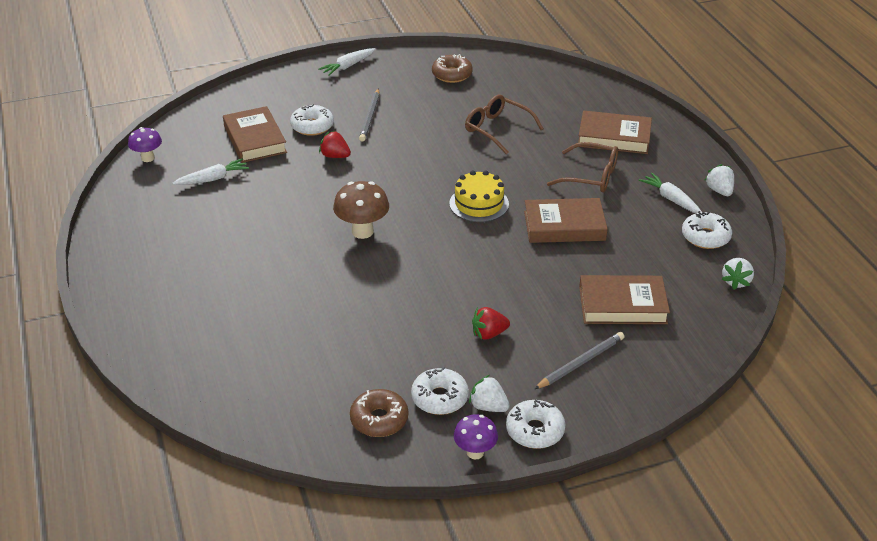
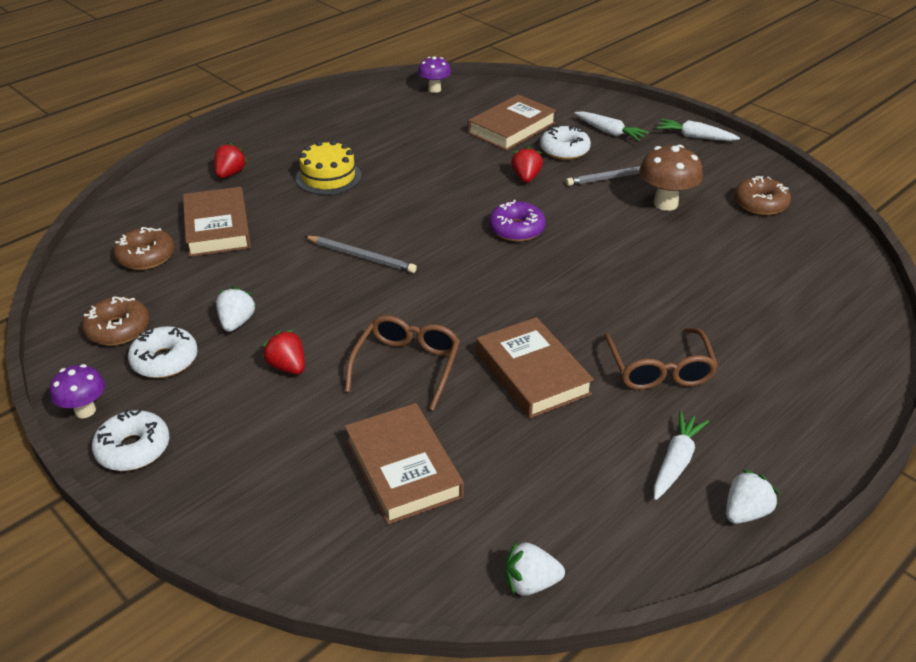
camera: 65 degrees right, 0 degrees up
(182, 310) = (230, 173): none -> red strawberry
(212, 179) = (430, 127): white carrot -> white carrot (609, 132)
(281, 387) = (146, 256): none -> brown donut
(362, 231) = (411, 231): brown mushroom -> brown mushroom (665, 204)
(400, 182) = (516, 229): none -> purple donut
(479, 203) = (522, 294): yellow cake -> yellow cake (328, 177)
(488, 406) = (163, 400): white strawberry -> white strawberry (236, 322)
(497, 129) = (684, 266): brown glasses -> brown glasses (407, 366)
(580, 362) = (270, 457): grey pencil -> grey pencil (361, 256)
(614, 137) = (770, 368): brown book -> brown book (217, 227)
(705, 237) = (615, 521): white donut -> none

